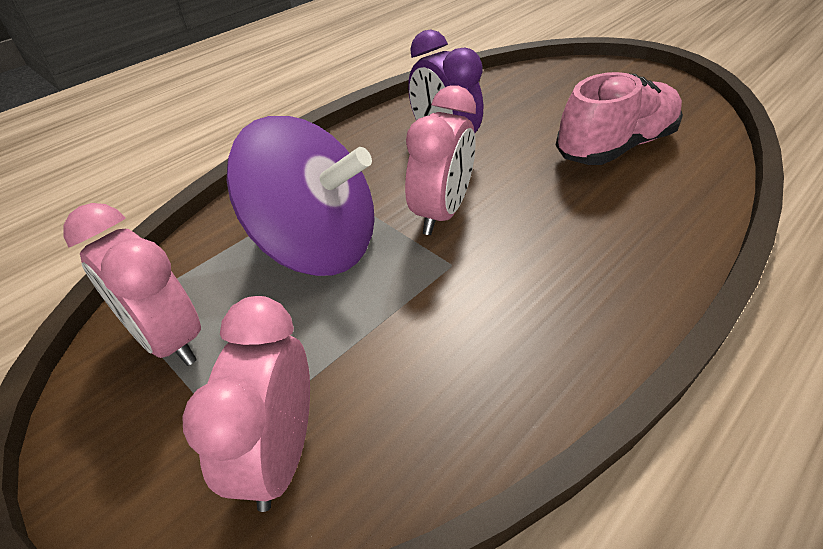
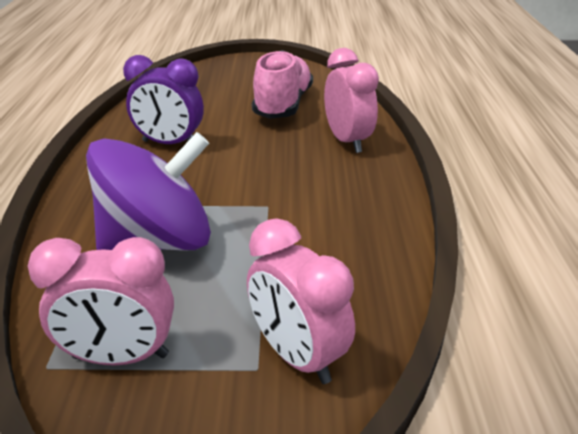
camera: 45 degrees left, 10 degrees down
(441, 213) = (223, 183): pink clock -> pink clock (347, 141)

